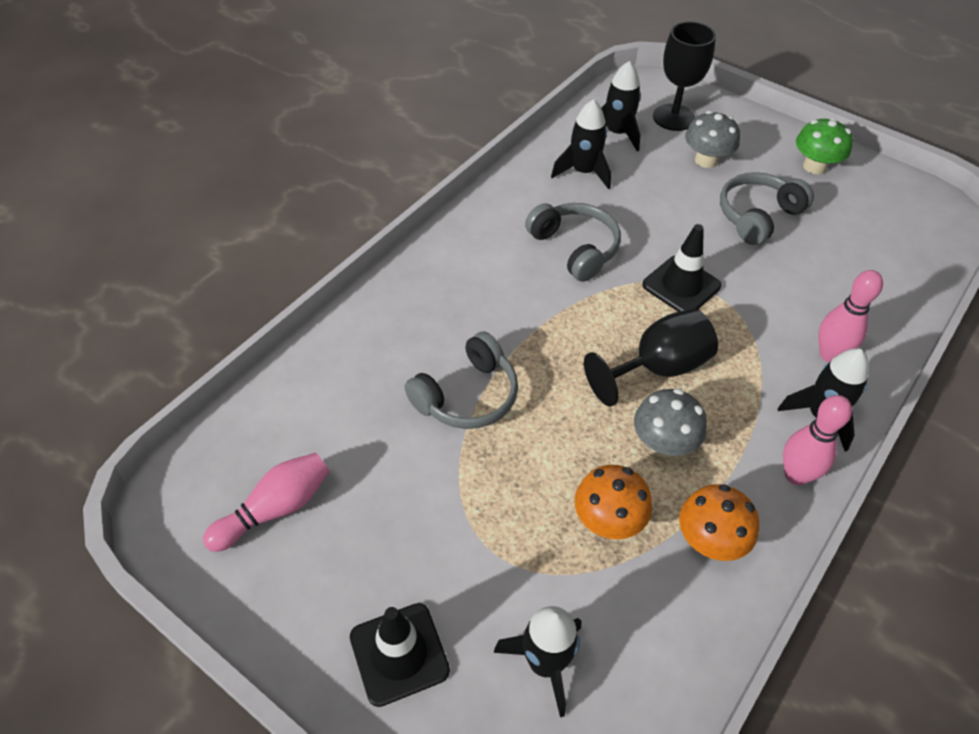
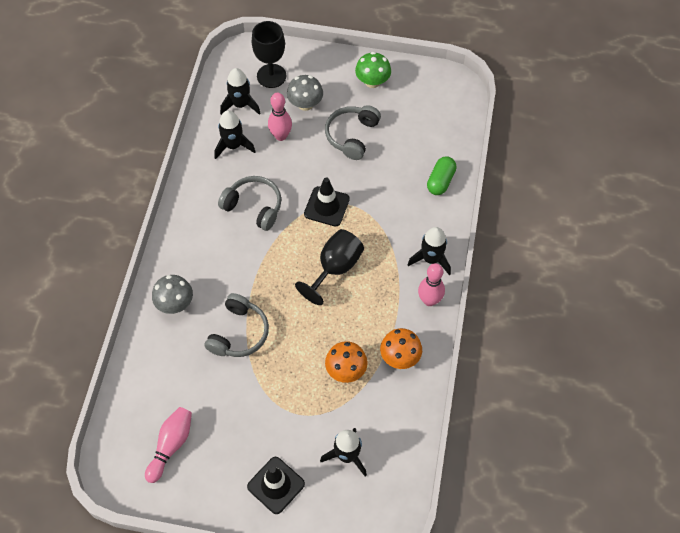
camera: 25 degrees left, 10 degrees up
(663, 443) = (356, 313): grey mushroom -> grey mushroom (175, 303)
(829, 354) = (423, 217): pink bowling pin -> pink bowling pin (281, 136)
(876, 317) = (440, 181): none -> green capsule

